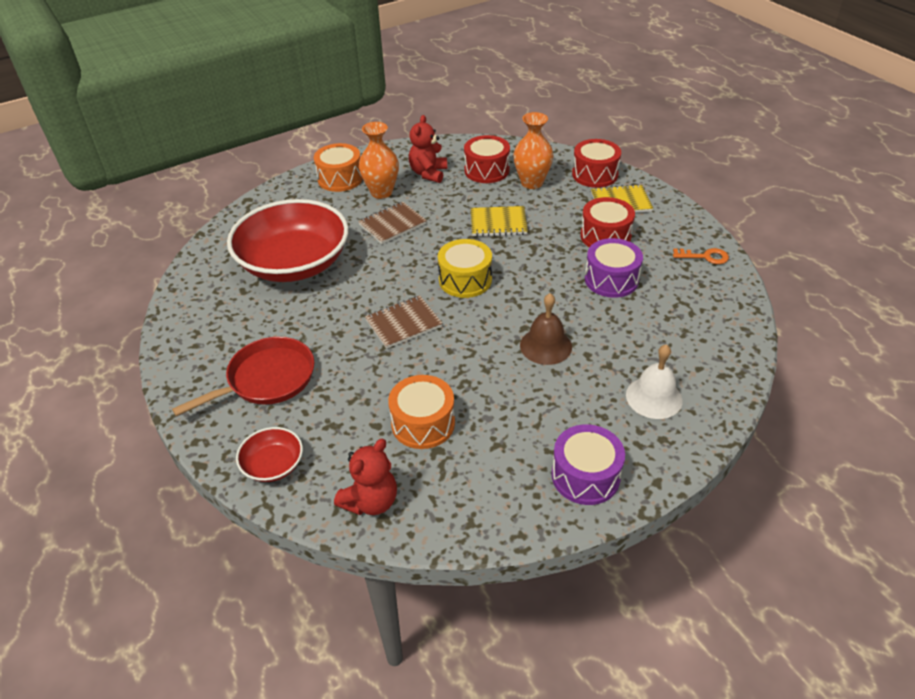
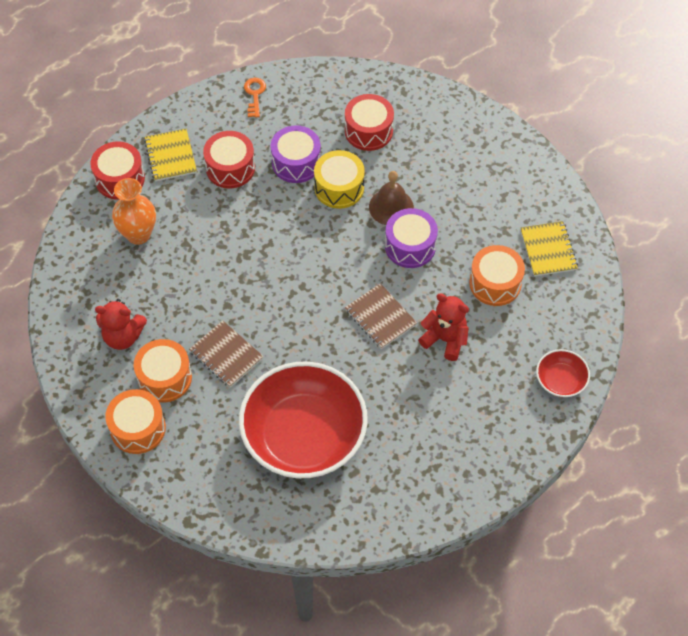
camera: 100 degrees left, 15 degrees up
(267, 379) = (471, 412): red pan -> none
(371, 501) = (576, 305): red teddy bear -> red teddy bear (445, 339)
(381, 192) = (164, 378): orange vase -> orange drum
(465, 280) = (311, 276): yellow drum -> yellow drum (339, 188)
(486, 170) = (115, 279): red drum -> red drum (368, 131)
(498, 223) = (216, 258): yellow notebook -> yellow notebook (548, 250)
(585, 476) = (521, 175): purple drum -> purple drum (410, 246)
(654, 397) = (436, 135): white bell -> none

